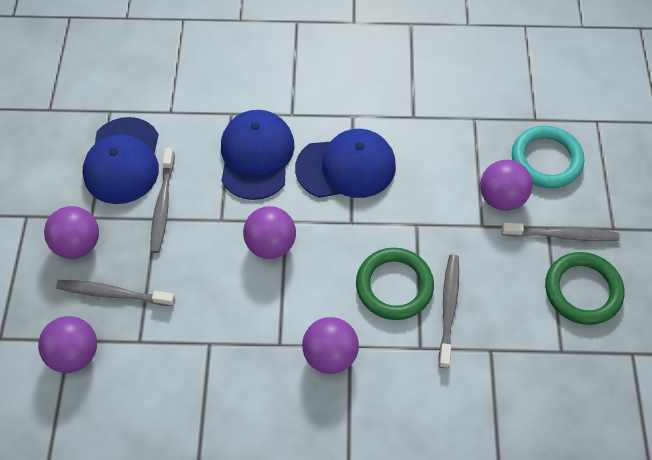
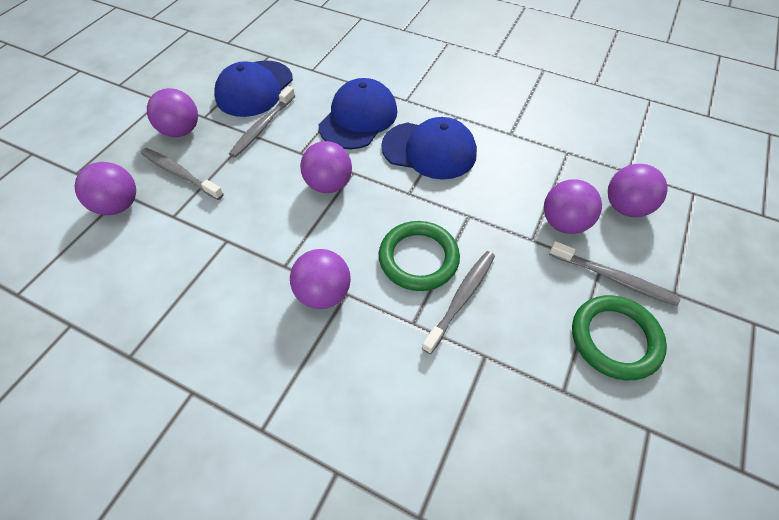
camera: 25 degrees right, 5 degrees down
(546, 160) = (625, 207): turquoise ring -> purple ball

